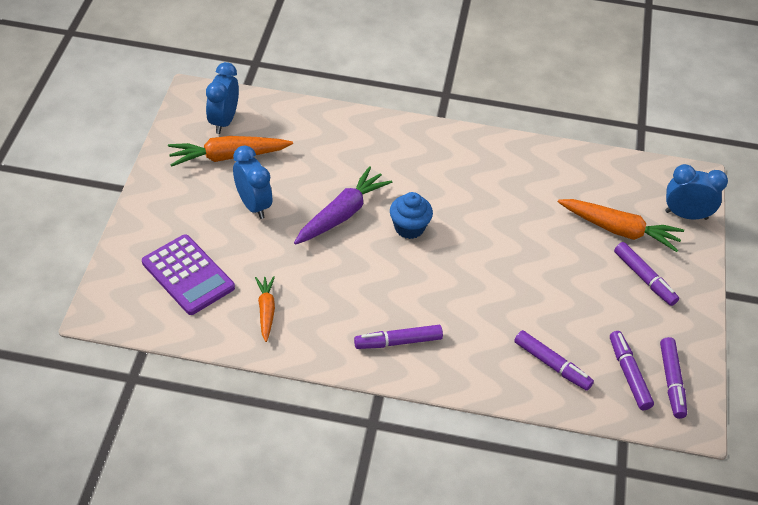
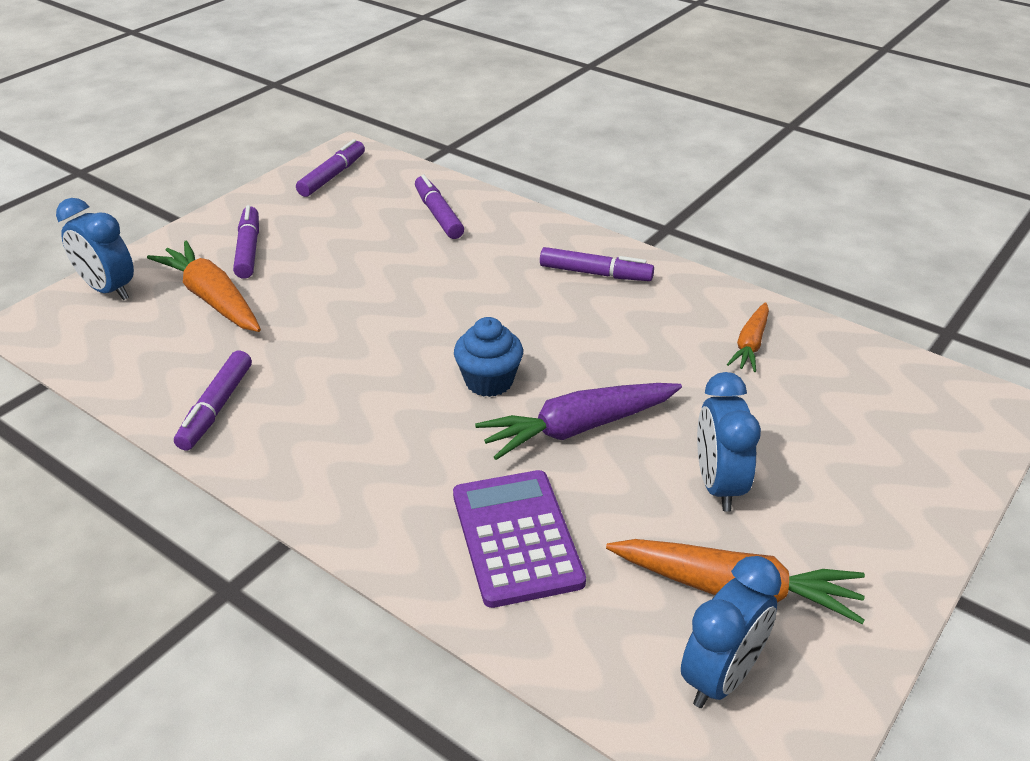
camera: 150 degrees left, 10 degrees down
(188, 275) = (855, 415): purple calculator -> purple calculator (516, 538)
(629, 374) = (367, 190): purple marker -> purple marker (216, 408)

